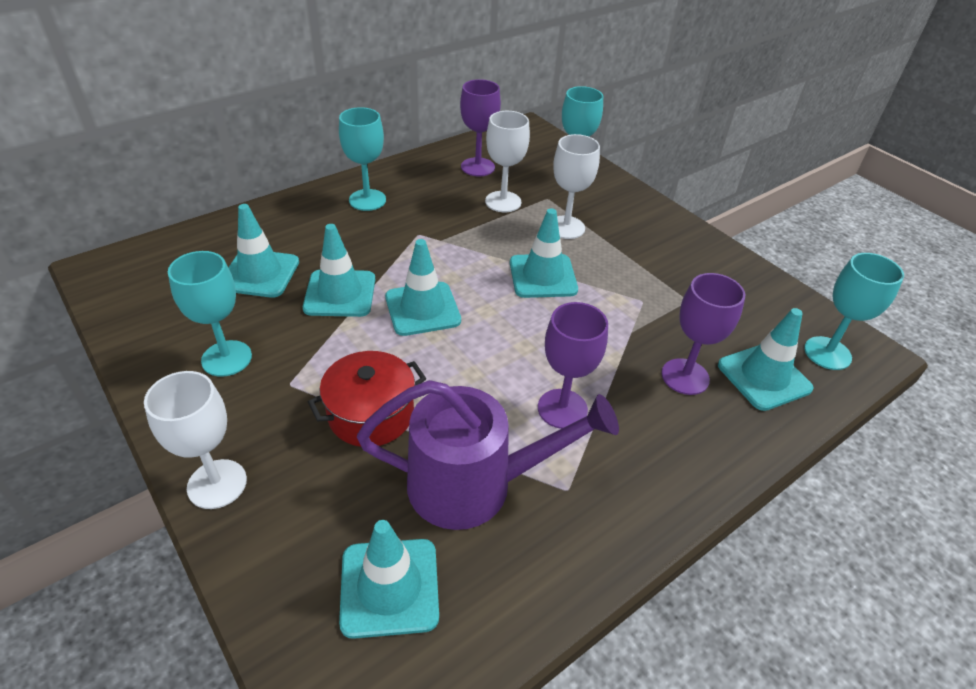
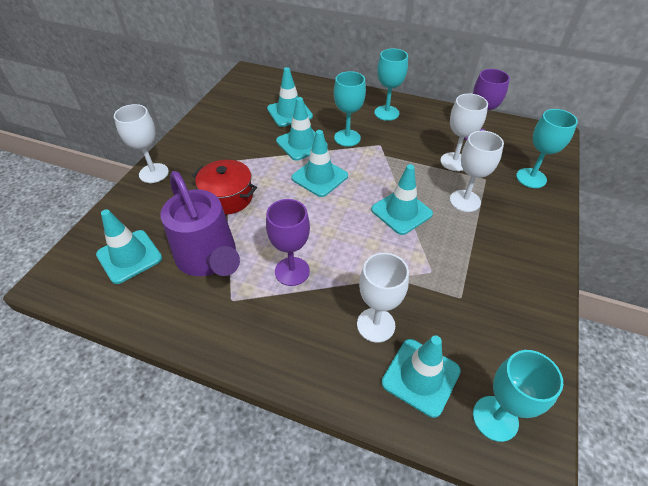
camera: 60 degrees right, 5 degrees up
(226, 358) = (226, 135): turquoise goblet -> turquoise goblet (347, 138)
(685, 376) = (375, 325): purple goblet -> white goblet

